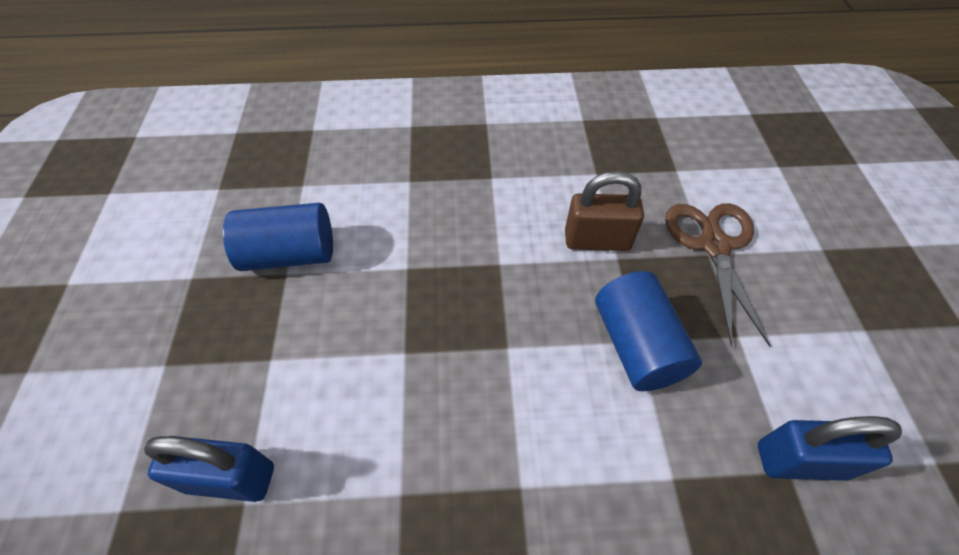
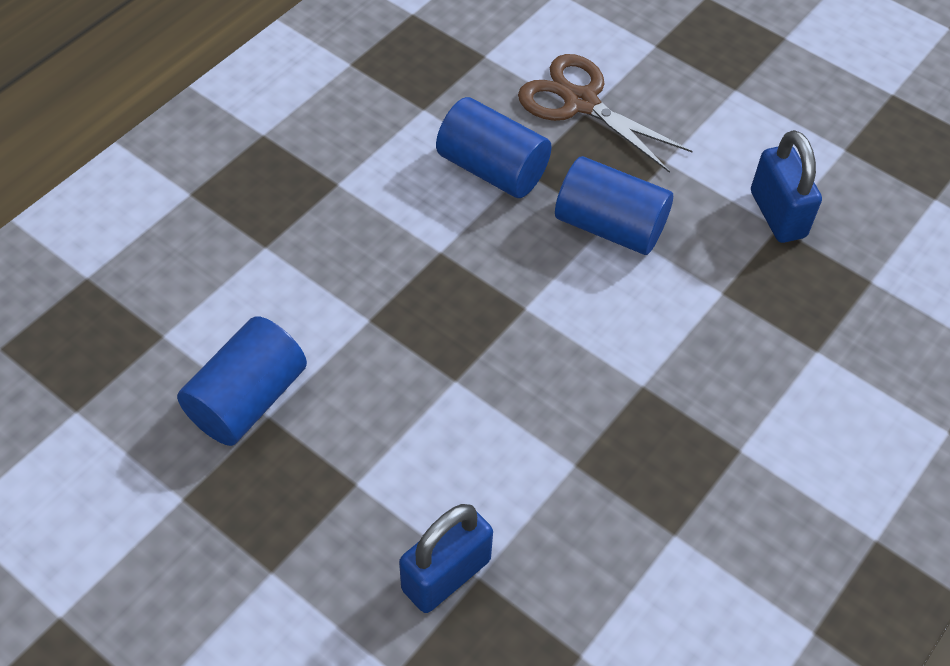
camera: 50 degrees left, 0 degrees up
(597, 240) = (492, 169): brown padlock -> blue cylinder
(800, 461) = (777, 214): blue padlock -> blue padlock turned 60 degrees counterclockwise

